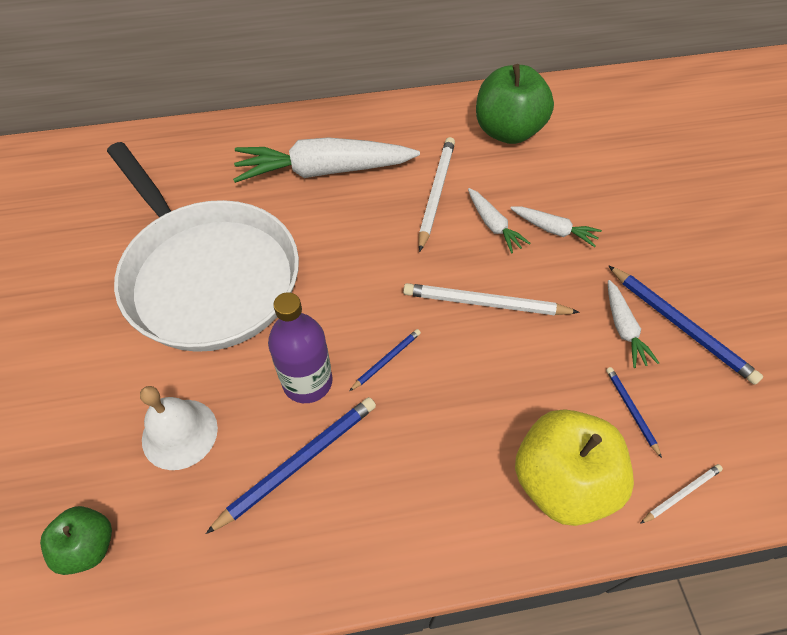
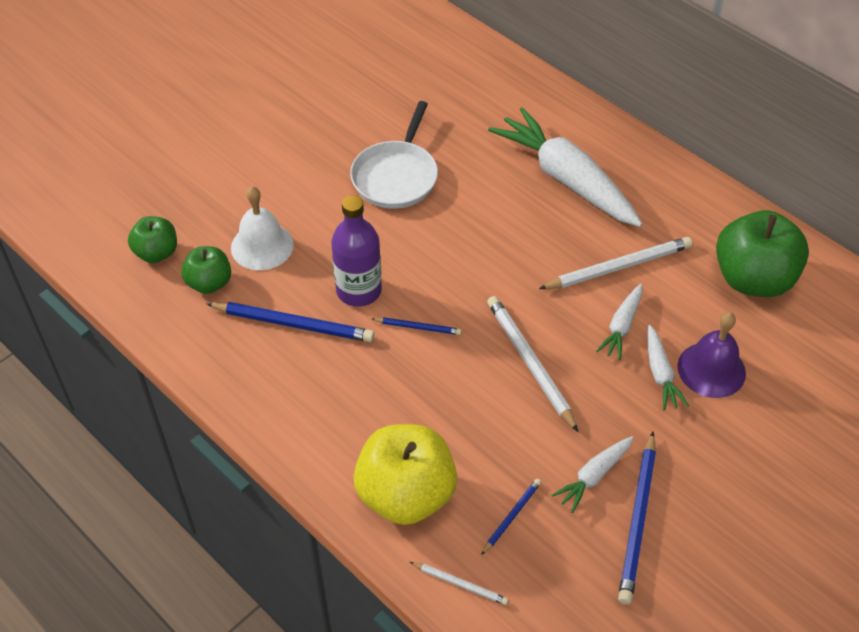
camera: 55 degrees right, 5 degrees down
(179, 513) = (209, 283): none -> green apple
(208, 276) = (396, 176): white pan -> white pan, size x0.53
(570, 200) = (711, 369): none -> purple bell

